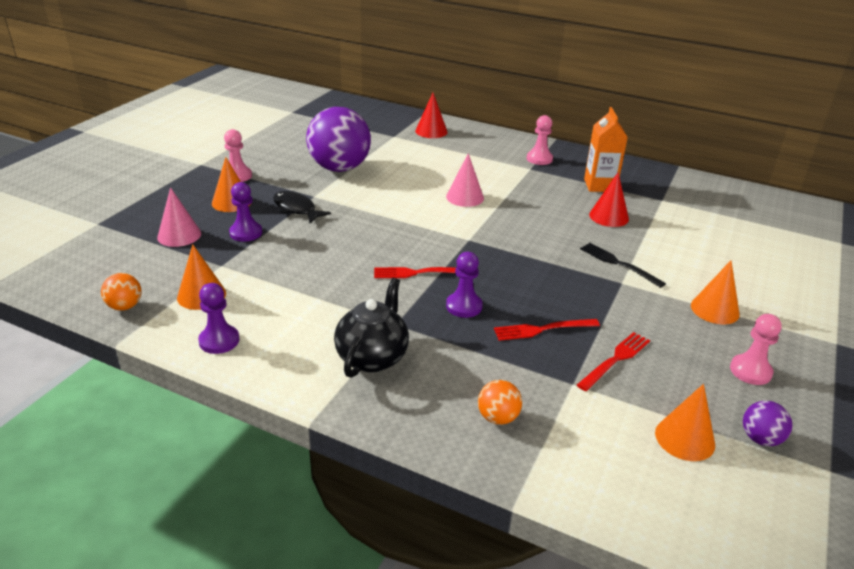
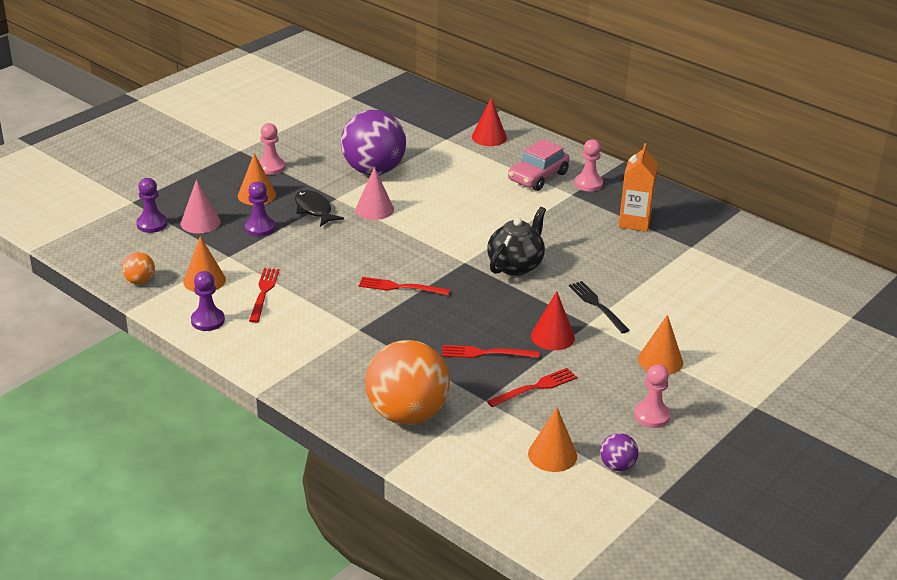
camera: 15 degrees right, 0 degrees up
(273, 299) = (264, 292): none -> red fork
(372, 357) = (327, 353): black teapot -> black teapot (515, 265)
(464, 306) = (426, 323): purple pawn -> purple pawn (152, 224)
(465, 197) = (484, 218): pink cone -> pink cone (374, 209)
(492, 158) = (538, 177): none -> pink car
(497, 417) = (407, 414): orange ball -> orange ball, size x2.29
(609, 216) = (620, 257): red cone -> red cone (552, 336)

